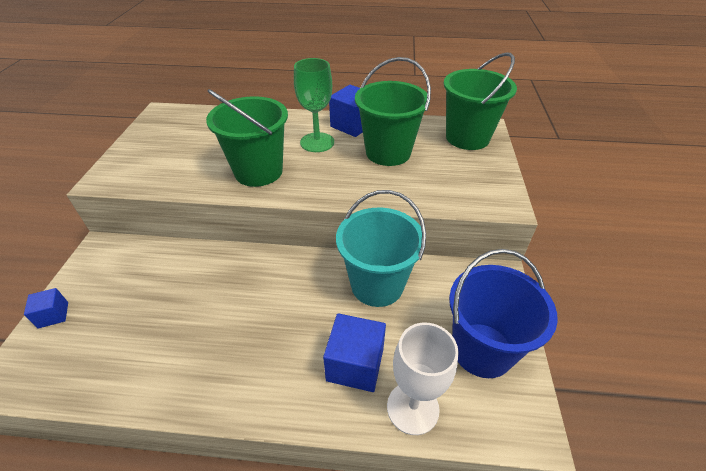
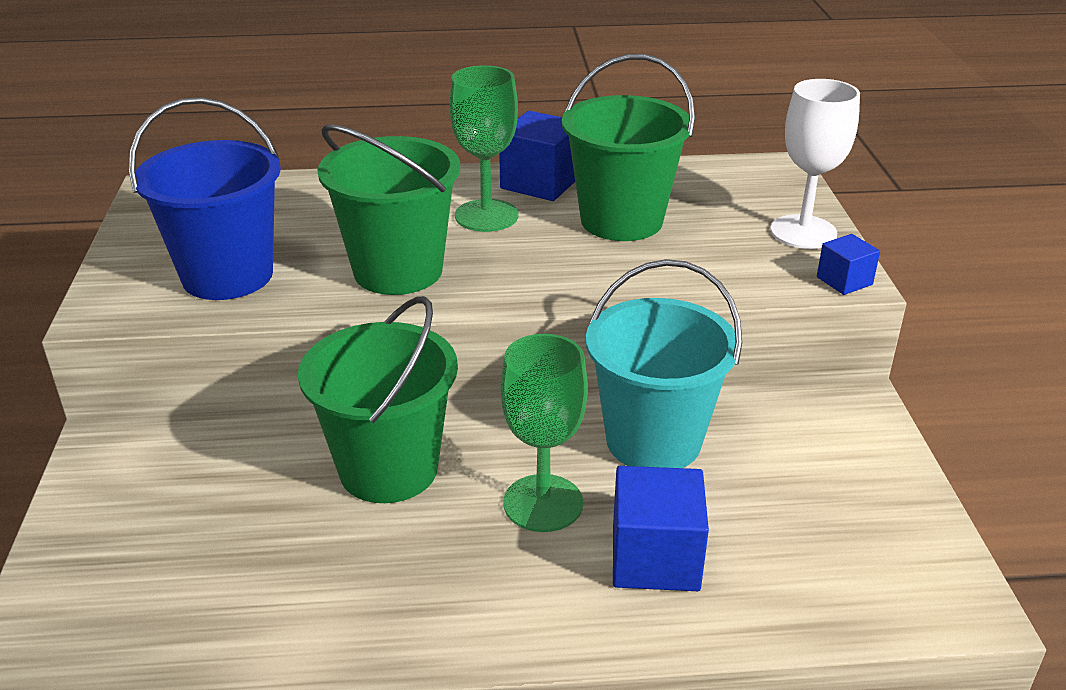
camera: 10 degrees left, 10 degrees down
(53, 315) = (63, 558): blue cube -> blue cube (844, 281)
(305, 317) = (543, 503): none -> green goblet
(412, 408) = (771, 603): white goblet -> white goblet (803, 232)
(467, 138) = (752, 186): green bucket -> green bucket (389, 469)
(482, 349) = (859, 510): blue bucket -> blue bucket (227, 276)

